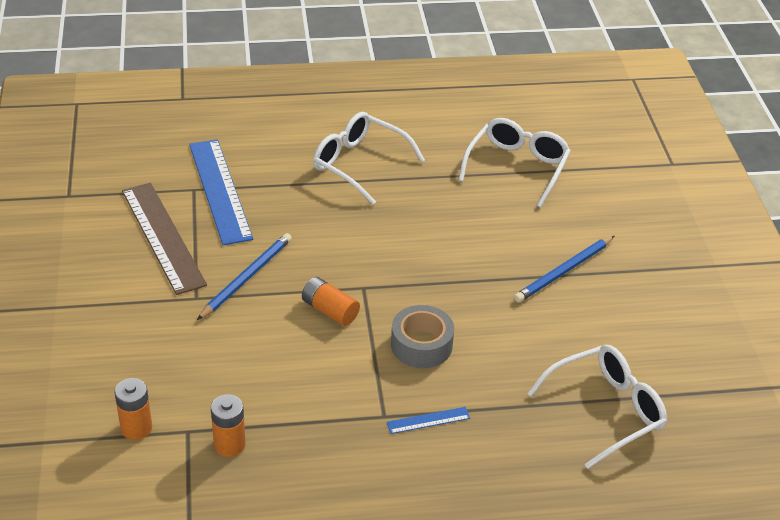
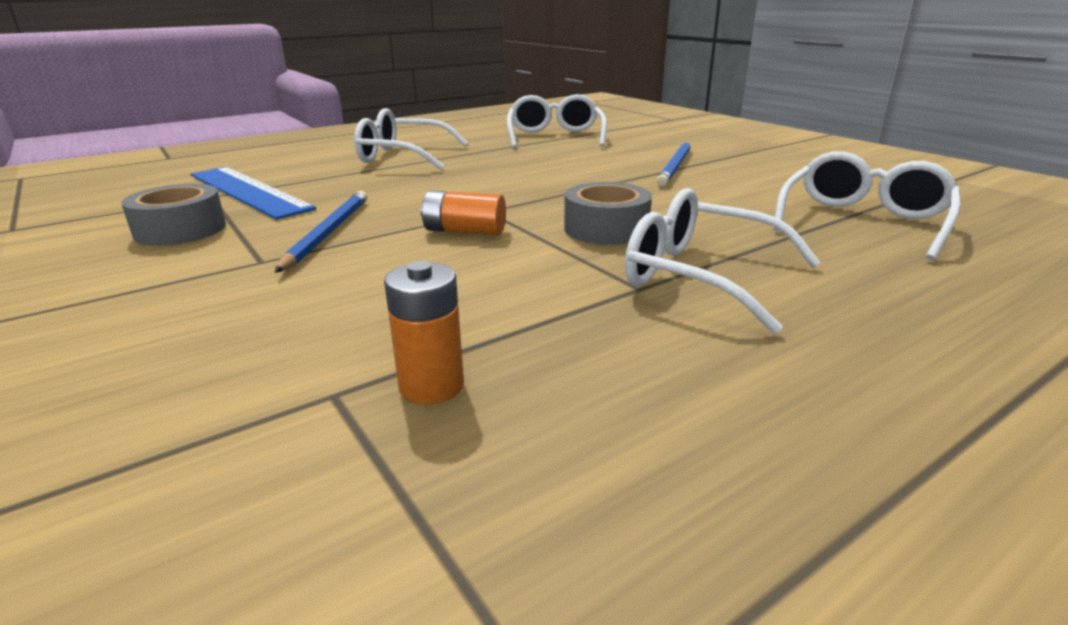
camera: 25 degrees left, 15 degrees down
(136, 428) = (215, 423): orange battery -> none
(162, 237) = (180, 230): brown ruler -> grey tape
(428, 420) = (700, 276): blue ruler -> white glasses

